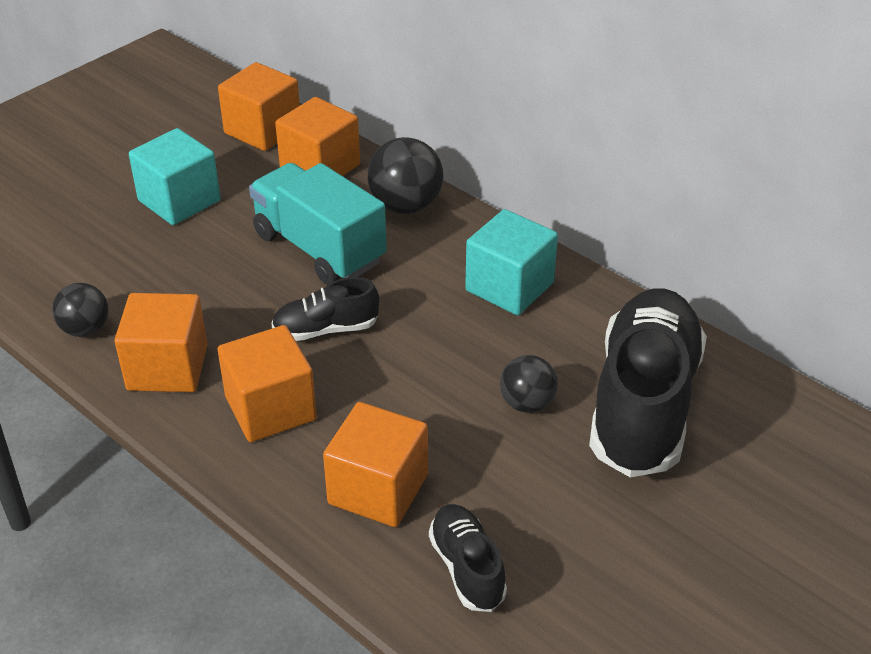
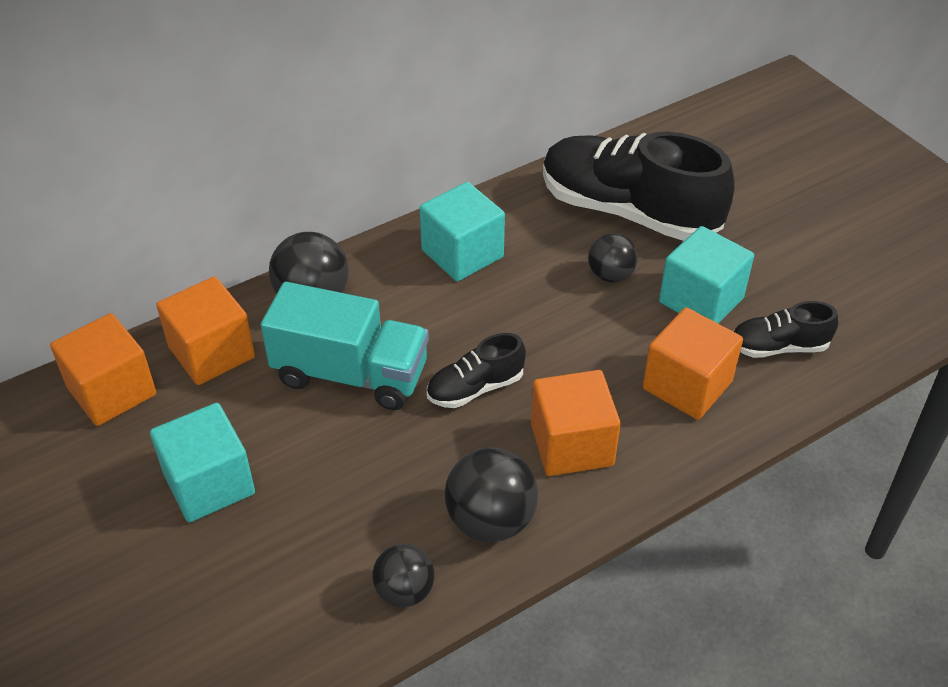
camera: 75 degrees left, 5 degrees up
(167, 368) = (490, 520): orange cube -> black ball
(319, 248) = (350, 374): turquoise truck -> turquoise truck turned 135 degrees counterclockwise
(326, 329) = (475, 388): black shoe -> black shoe turned 60 degrees clockwise
(518, 487) = (701, 300): none -> turquoise cube

